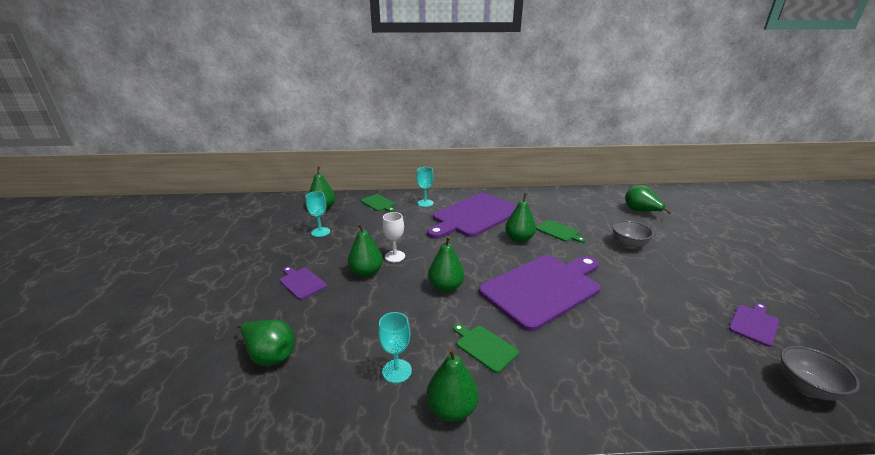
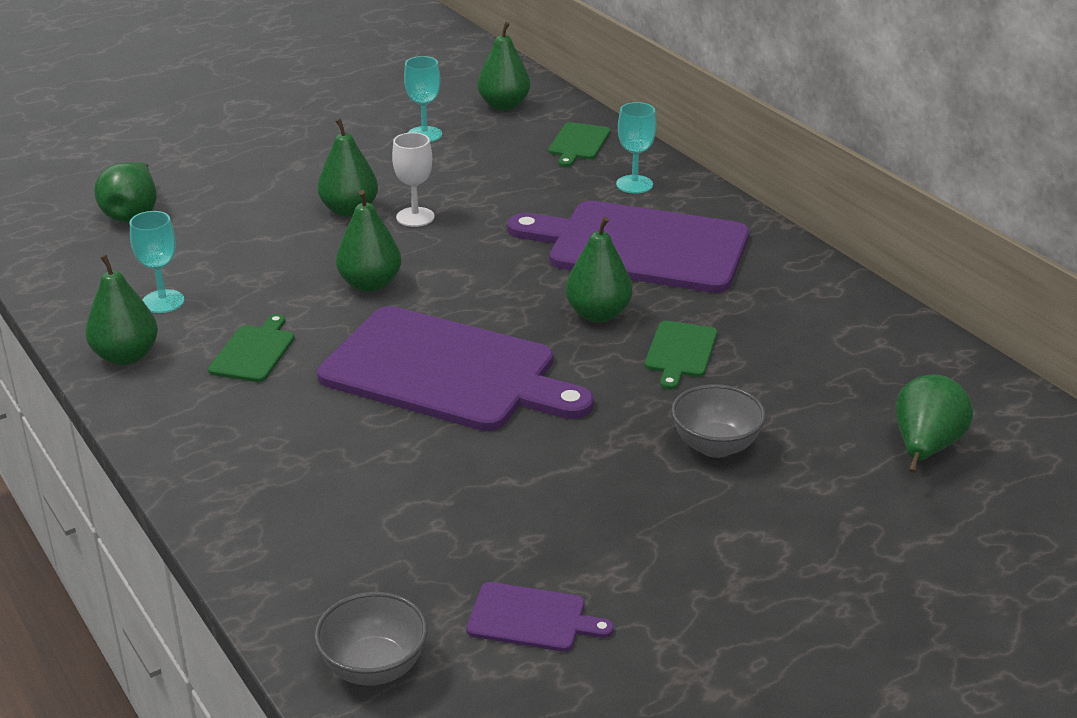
camera: 60 degrees right, 5 degrees up
(302, 282) = (282, 175): purple cutting board -> none

